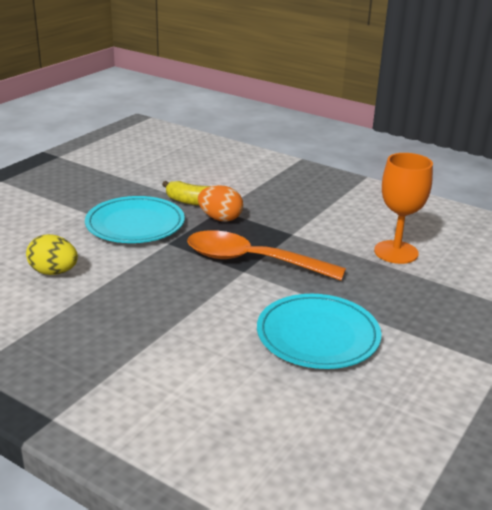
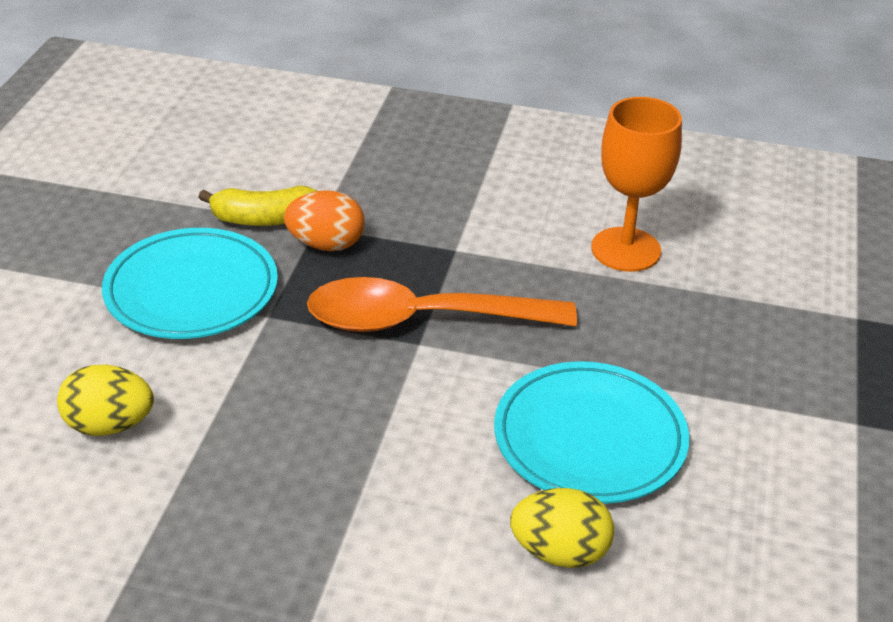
camera: 20 degrees left, 10 degrees up
(264, 386) = (559, 552): none -> yellow egg

